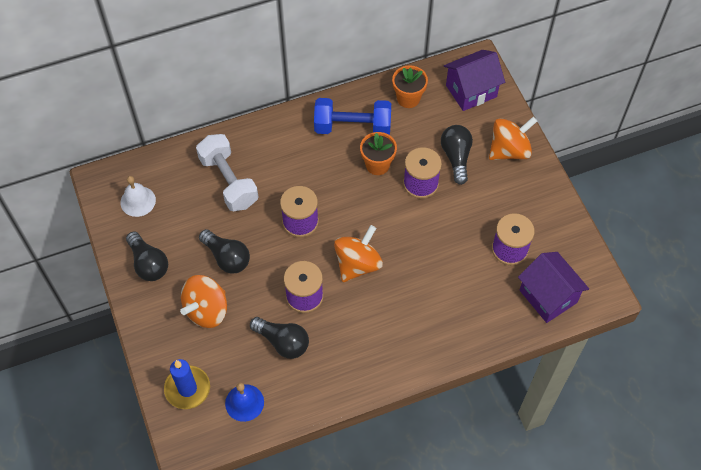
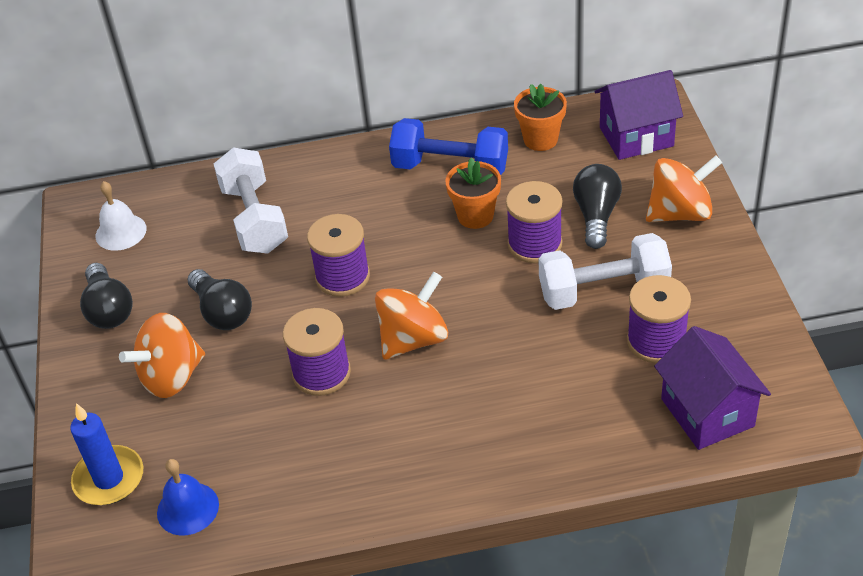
camera: 15 degrees right, 15 degrees down
(283, 342) = (271, 431): black light bulb -> none
(471, 215) = (603, 291): none -> white dumbbell

